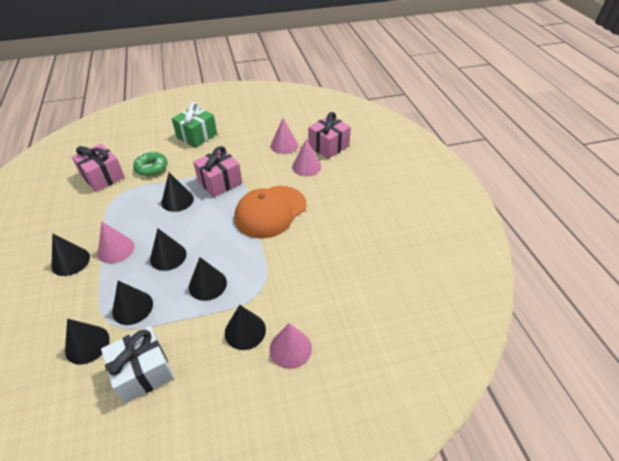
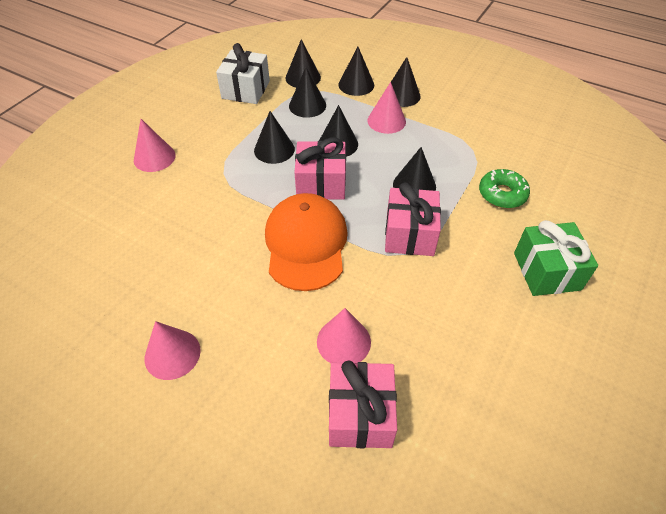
camera: 135 degrees right, 5 degrees up
(103, 177) = (521, 153): pink gift -> pink gift (321, 183)
(245, 331) = (203, 145): black cone -> black cone (356, 84)
(284, 145) = (422, 355): pink cone -> pink cone (172, 354)

